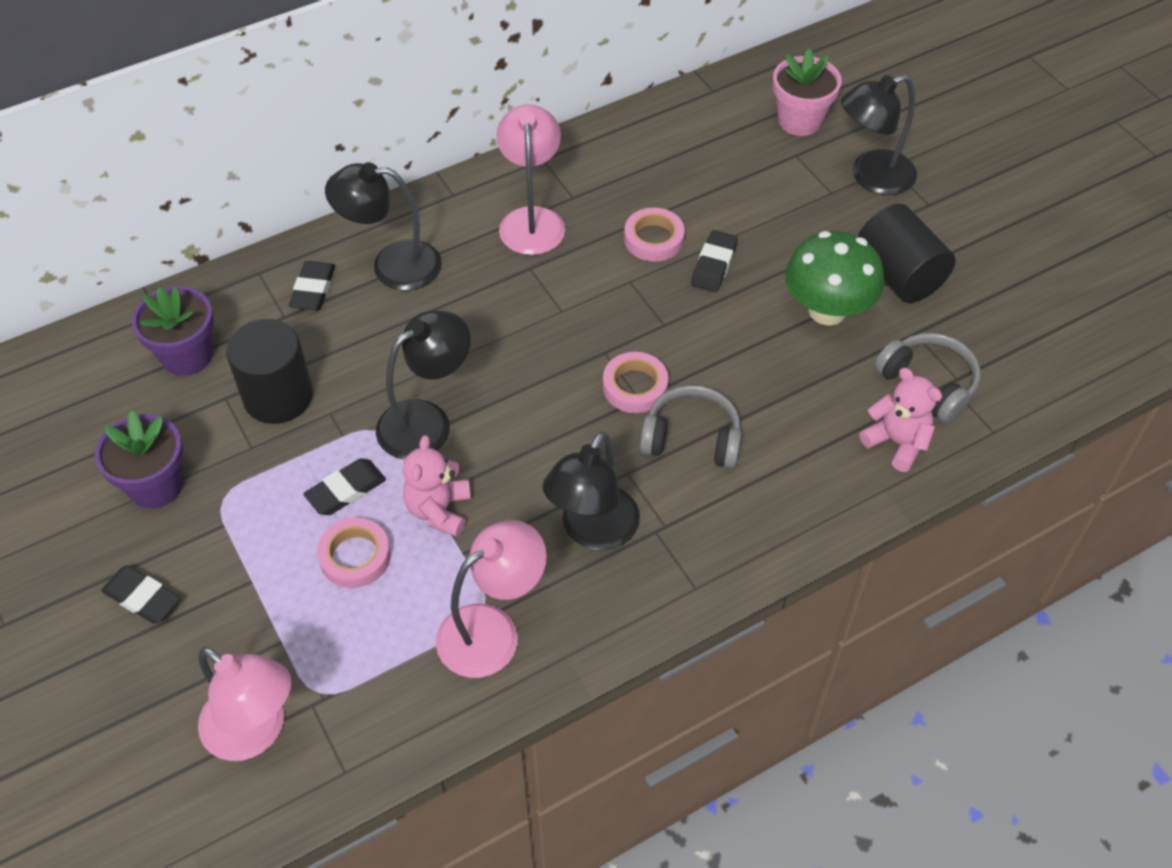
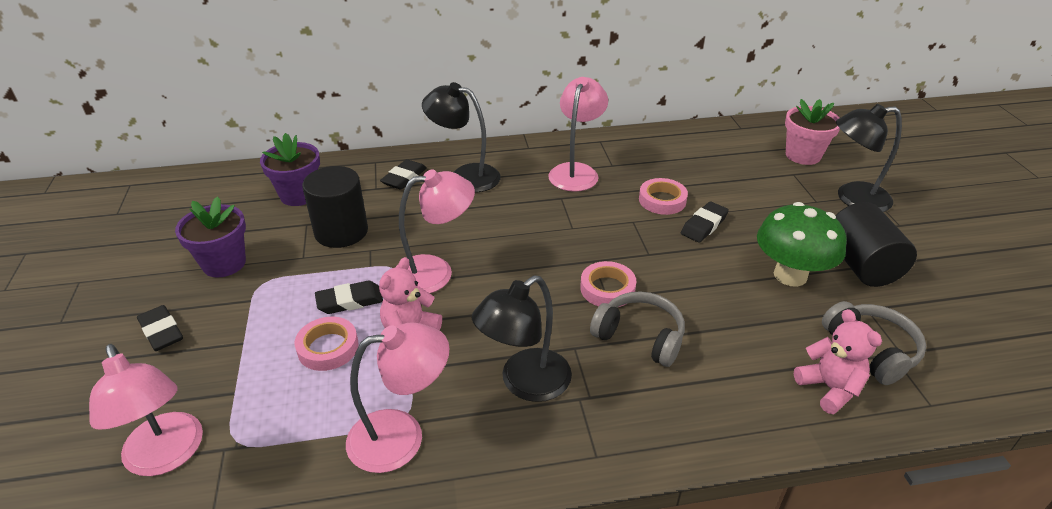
camera: 20 degrees right, 15 degrees down
(427, 421) = (435, 272): black lamp -> pink lamp

